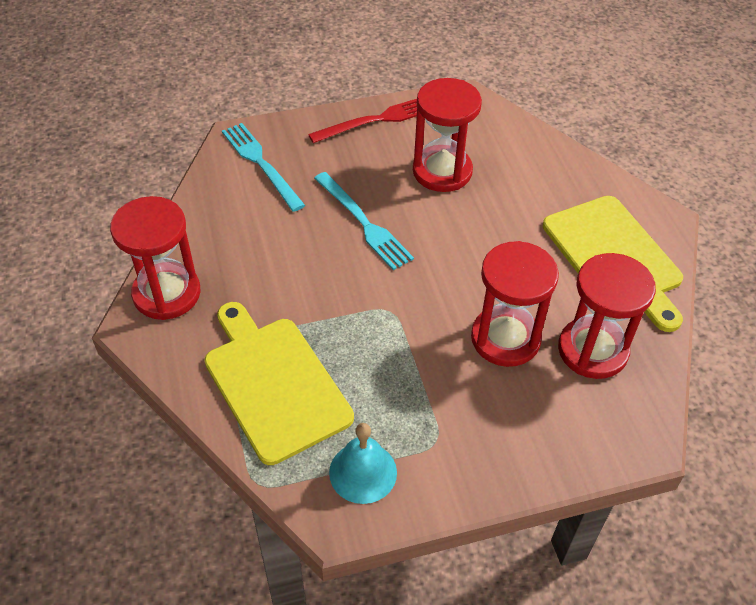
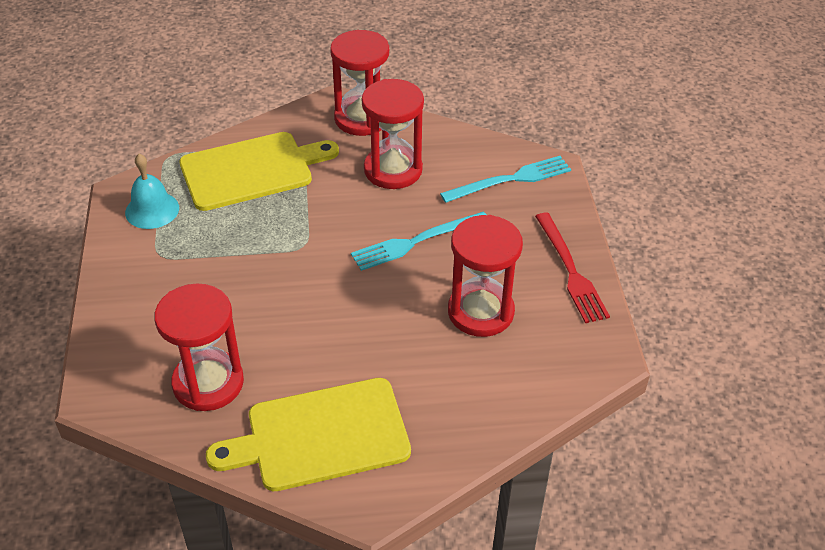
camera: 100 degrees right, 5 degrees down
(505, 338) = (245, 319): red hourglass -> red hourglass (393, 170)

